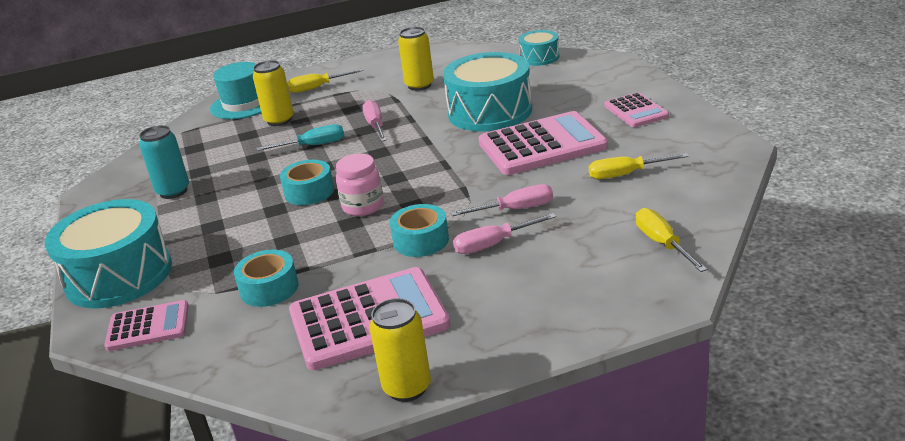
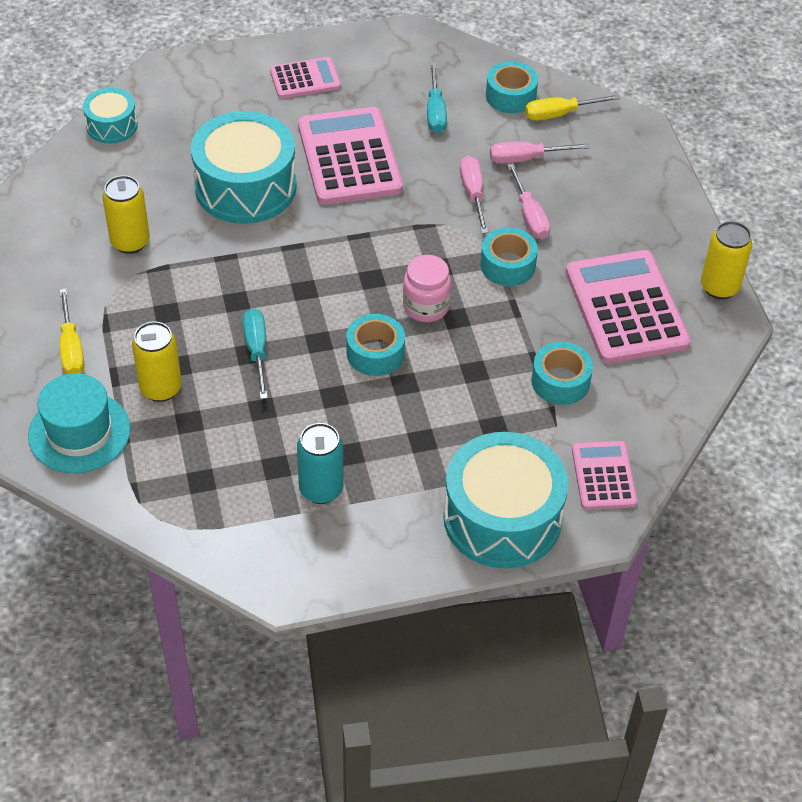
camera: 90 degrees left, 20 degrees up
(375, 126) = (230, 290): pink screwdriver -> pink screwdriver (526, 159)
(626, 174) = (435, 112): yellow screwdriver -> turquoise screwdriver
(675, 211) = (510, 96): none -> turquoise tape

